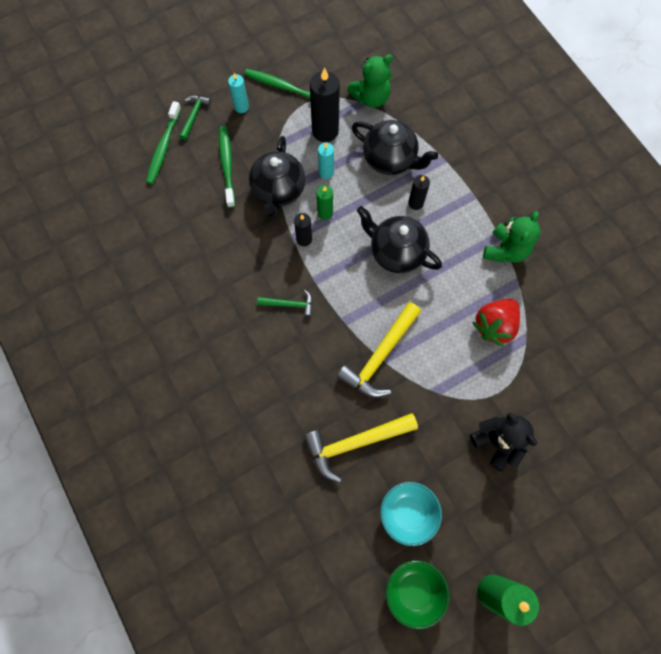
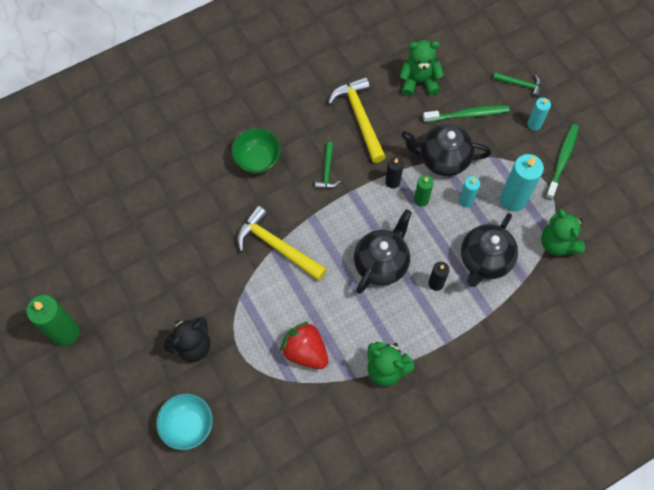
camera: 90 degrees right, 5 degrees down
(163, 147) = (483, 62): green toothbrush -> none
(183, 210) = (419, 81): none -> green teddy bear
(325, 131) = (513, 200): black candle -> turquoise candle
(354, 443) = (198, 224): yellow hammer -> yellow hammer (359, 117)
(407, 513) = (136, 265): turquoise bowl -> turquoise bowl (188, 426)
(413, 590) = (74, 268): green bowl -> green bowl (257, 160)

